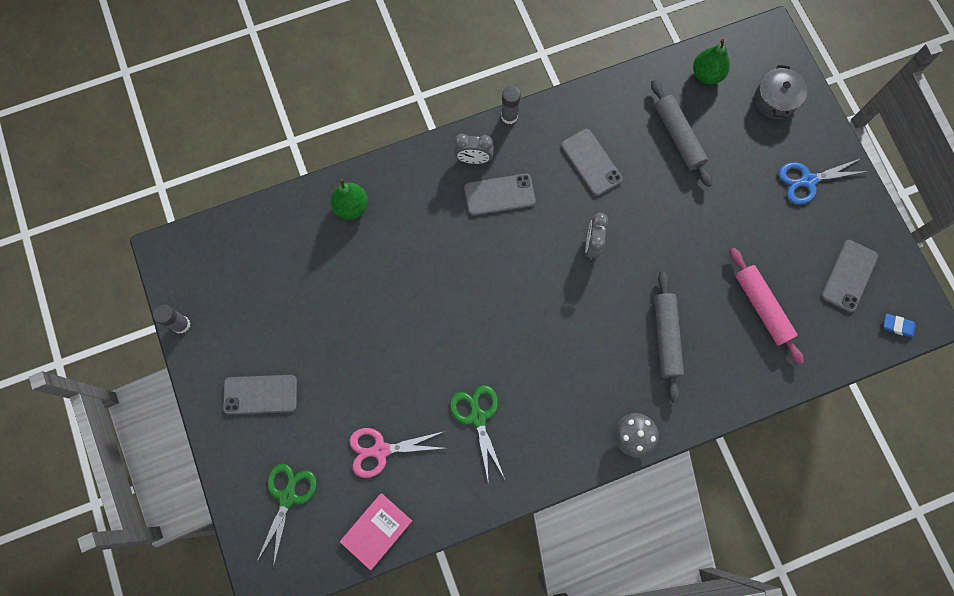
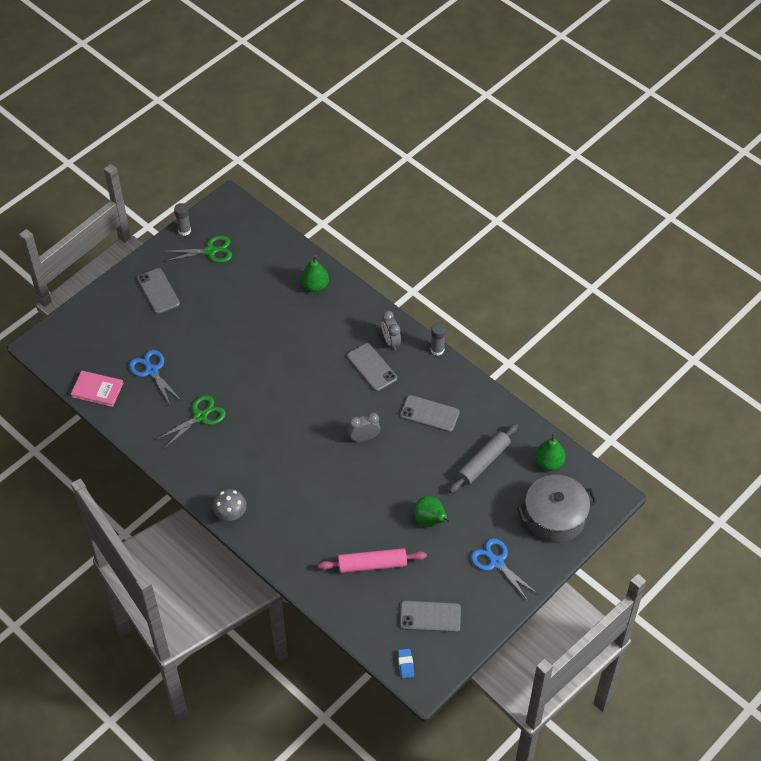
camera: 65 degrees right, 20 degrees down
(288, 497) = (98, 333): green scissors -> green scissors (210, 251)
(381, 450) = (152, 371): pink scissors -> blue scissors
(591, 162) = (429, 414): grey phone -> grey phone turned 75 degrees clockwise
(666, 337) = (316, 509): grey rolling pin -> none
(730, 223) = (430, 521): none -> green pear
(762, 307) = (372, 565): pink rolling pin -> pink rolling pin turned 45 degrees clockwise
(775, 100) = (555, 517): grey pot -> grey pot, size x1.58

